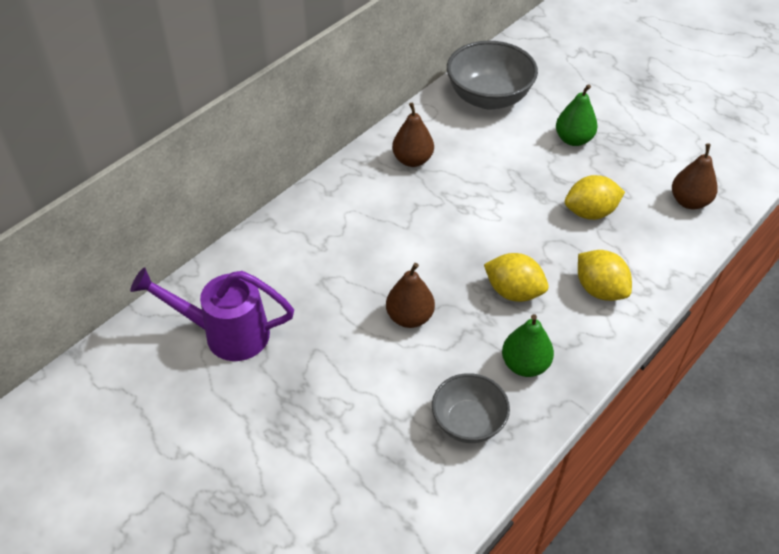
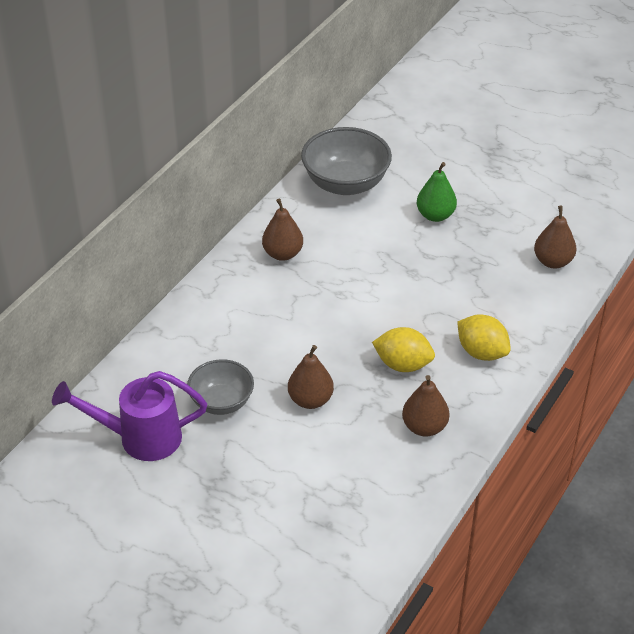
camera: 10 degrees left, 5 degrees down
(468, 422) = (382, 483): grey bowl -> grey bowl (221, 402)
(525, 365) = (424, 427): green pear -> brown pear
(590, 212) = (462, 283): yellow lemon -> none

